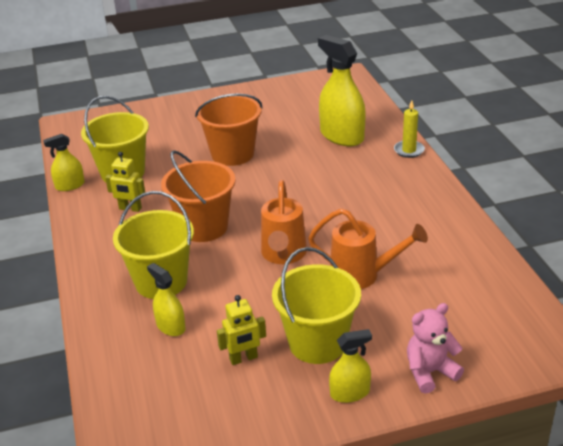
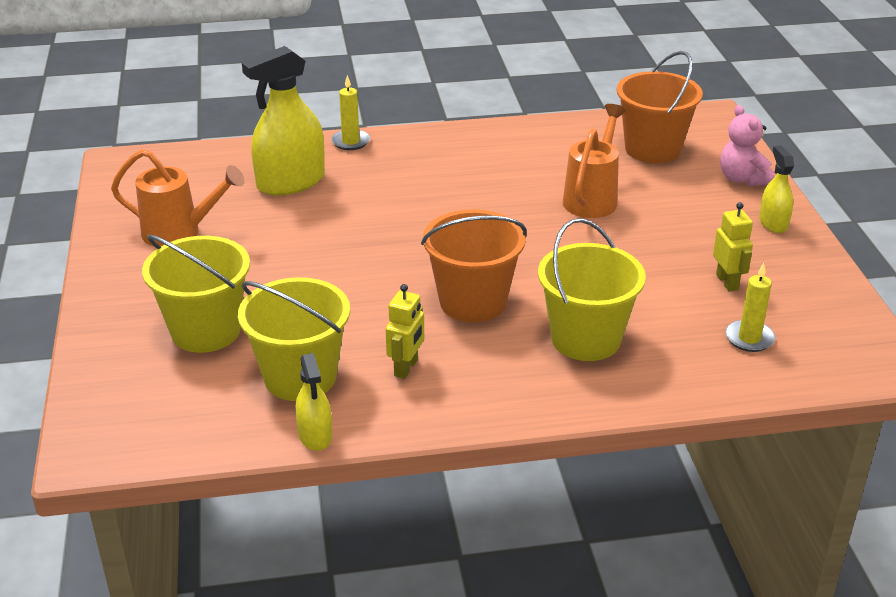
camera: 85 degrees left, 0 degrees up
(163, 370) = (749, 338): none -> yellow candle
(170, 326) = (673, 332): yellow spray bottle -> none
(232, 154) = (294, 271): orange bucket -> orange bucket (652, 149)
(283, 254) = (545, 245): orange watering can -> orange watering can (179, 232)
(317, 343) = (702, 235): yellow bucket -> yellow bucket (206, 331)

